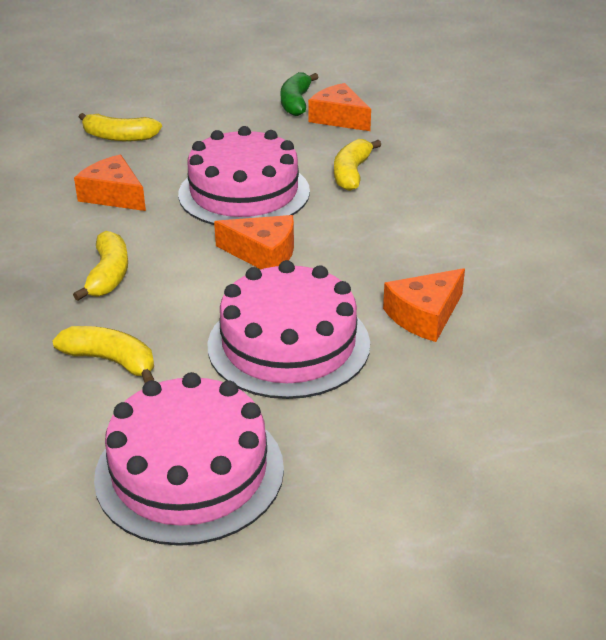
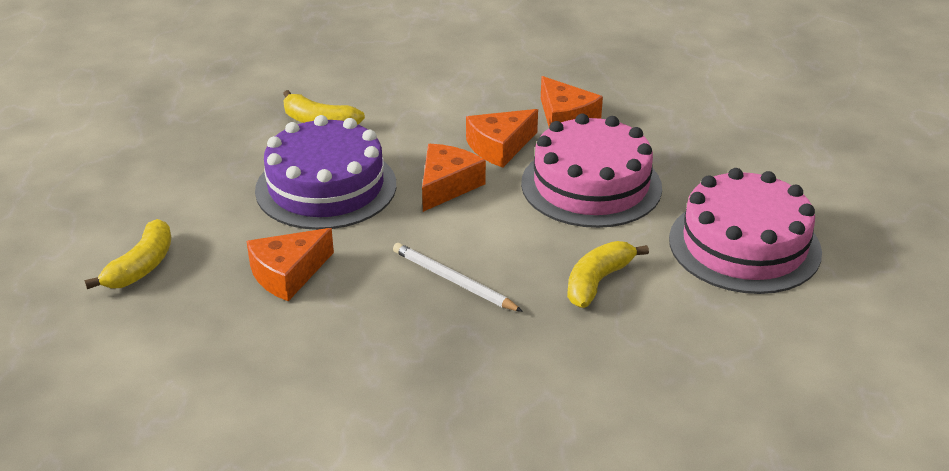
camera: 80 degrees left, 0 degrees up
(108, 275) = (453, 281): yellow banana -> white pencil
(244, 192) = (326, 187): pink cake -> purple cake
(296, 102) = (139, 137): green banana -> none
(339, 118) = (196, 115): orange cheese -> orange cheese (499, 147)

